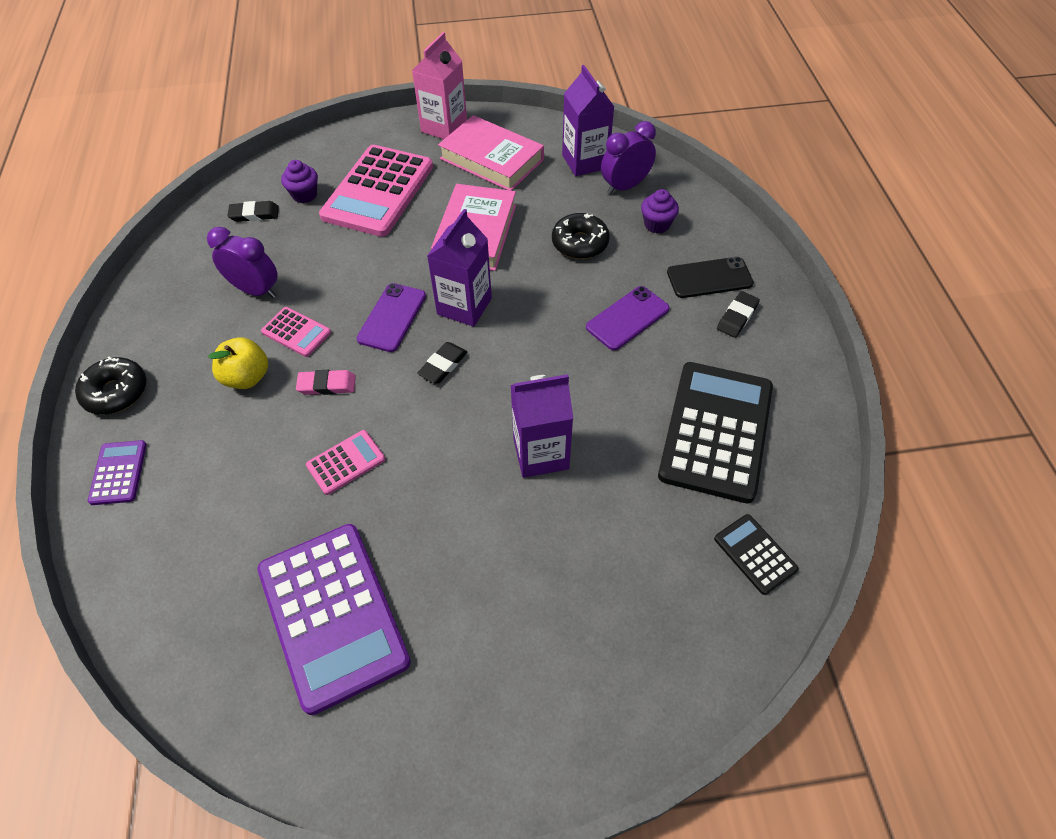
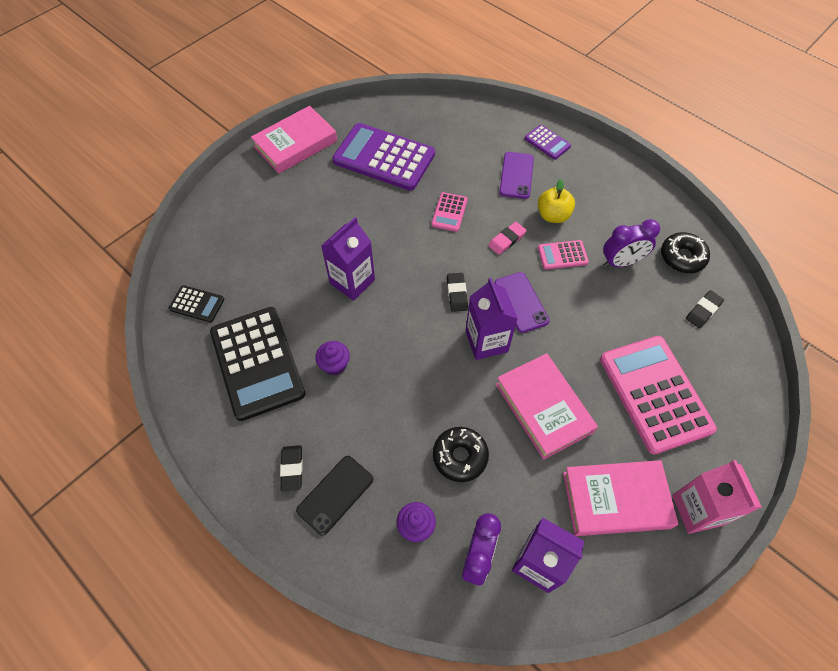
camera: 140 degrees right, 5 degrees up
(116, 392) = (604, 167): black donut -> black donut (682, 257)
(304, 195) = (697, 351): purple cupcake -> purple cupcake (334, 365)
(432, 758) = (295, 144): none -> pink book
(627, 318) = (371, 410): purple phone -> purple phone (516, 175)

